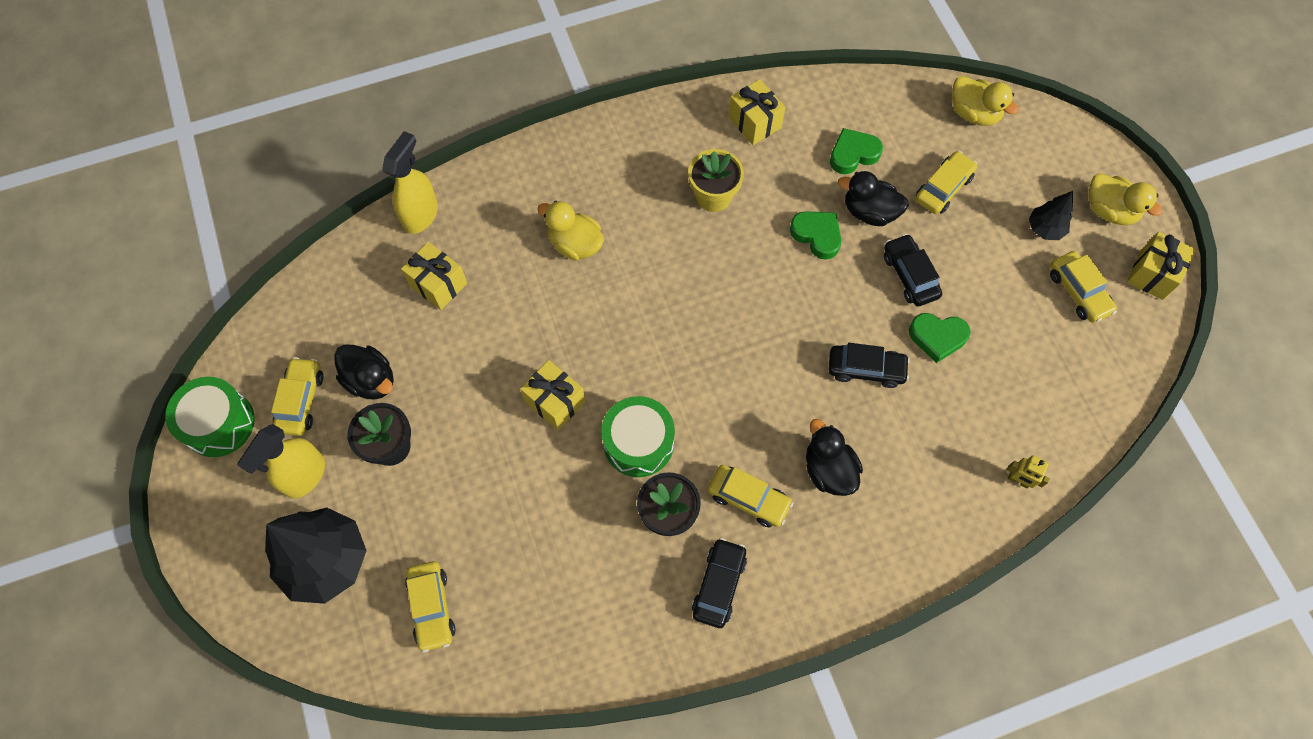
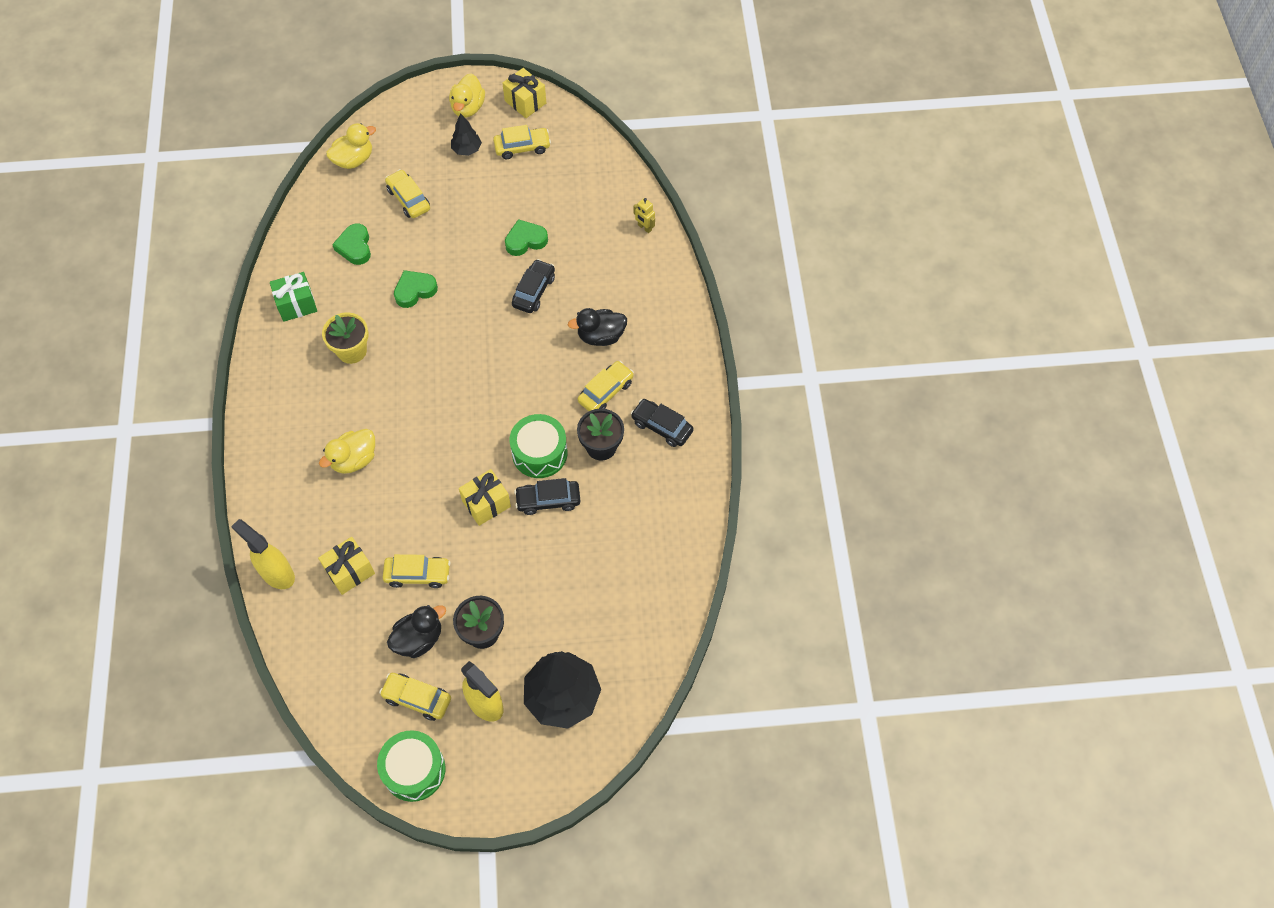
camera: 75 degrees left, 5 degrees down
(432, 607) = (622, 623): yellow car -> yellow car (418, 574)
(754, 122) = (297, 304): yellow gift -> green gift
(869, 212) = (409, 251): black duck -> none
(909, 275) = (471, 242): black car -> black car (548, 500)
(937, 337) = (525, 240): green heart -> green heart turned 135 degrees counterclockwise
(1018, 480) = (644, 228): yellow robot -> yellow robot turned 90 degrees clockwise
(1109, 211) = (468, 108): yellow duck -> yellow duck turned 135 degrees clockwise

